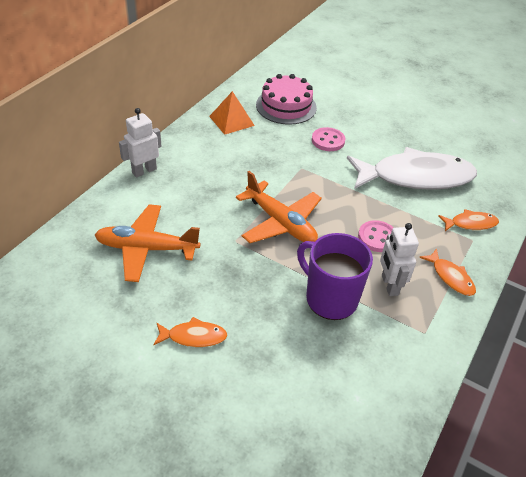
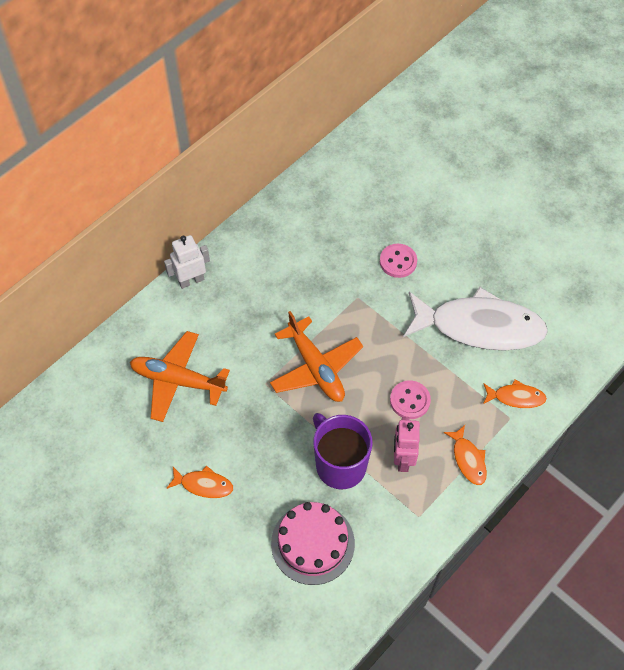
camera: 15 degrees right, 15 degrees up
(231, 121) = (298, 219): orange pyramid -> none
(286, 106) = (365, 203): pink cake -> pink cake (313, 543)
(389, 285) = (402, 459): white robot -> pink robot

